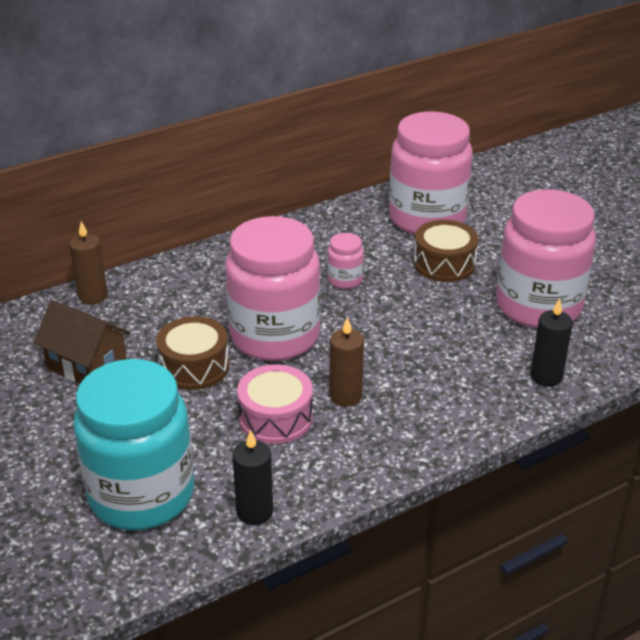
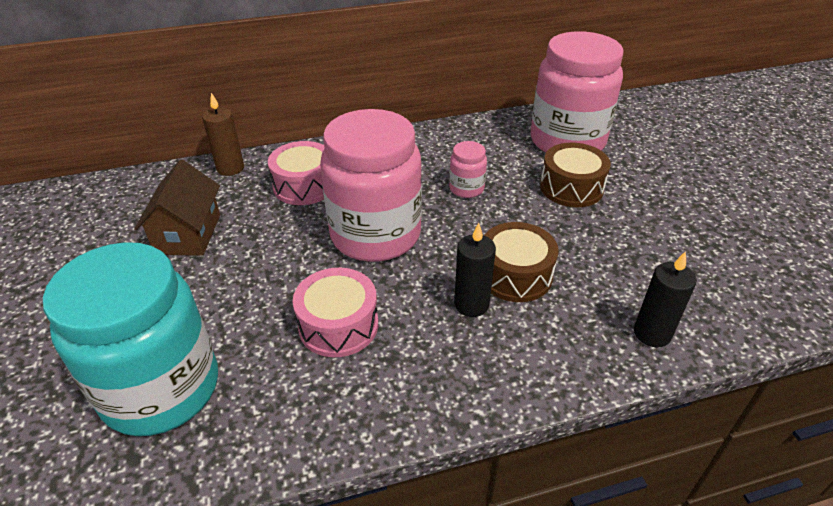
camera: 15 degrees right, 5 degrees up
(87, 366) = (188, 234): brown house -> brown house turned 45 degrees clockwise
(181, 301) = (304, 186): none -> pink drum
(194, 366) = (285, 253): brown drum -> brown drum (515, 275)
(254, 512) = (265, 439): black candle -> black candle (471, 304)
(345, 396) = (421, 314): brown candle -> none
(538, 306) = (661, 248): pink jar -> none

